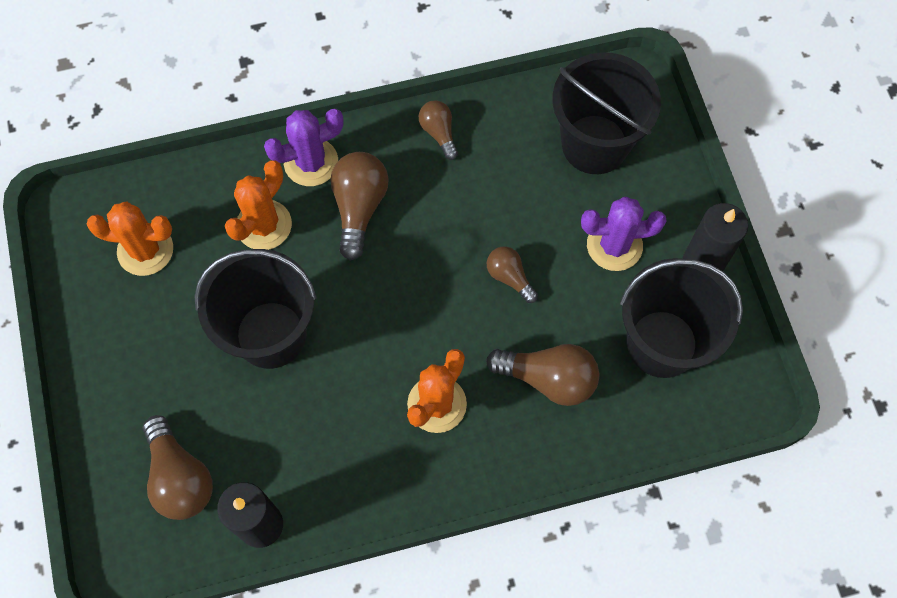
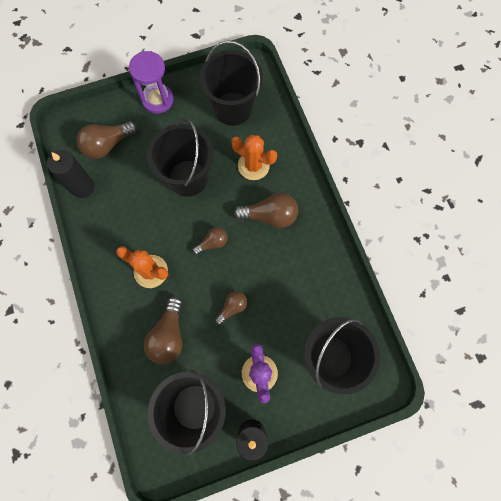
camera: 85 degrees right, 5 degrees up
(100, 382) = (157, 100): none -> purple hourglass
(145, 250) = (233, 108): orange cactus -> black bucket
(311, 162) = (296, 186): purple cactus -> none
(439, 133) = (326, 257): brown light bulb -> brown light bulb (213, 243)

